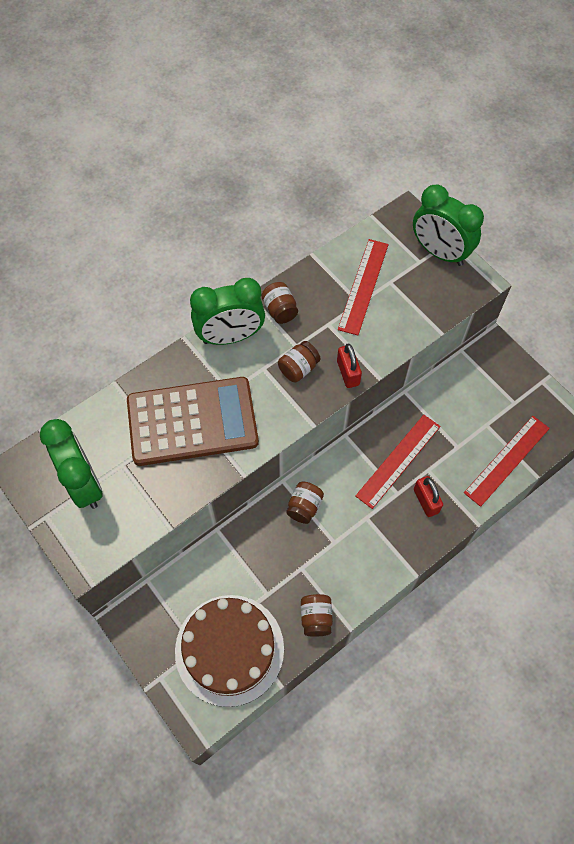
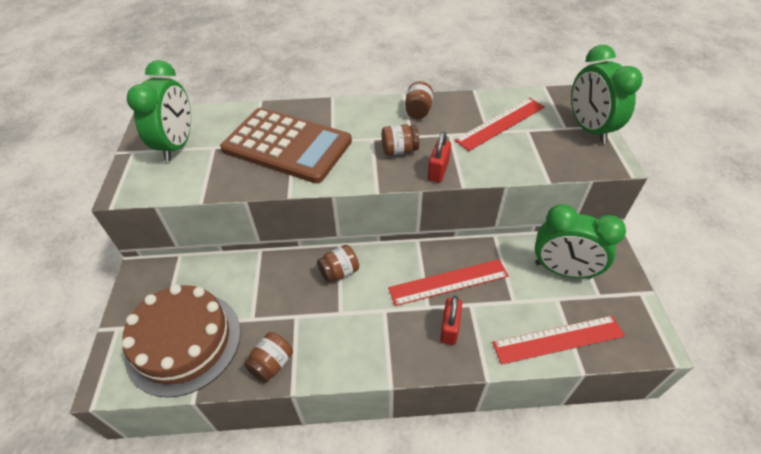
camera: 35 degrees right, 15 degrees down
(230, 337) = (366, 110): green clock -> green clock (562, 270)

